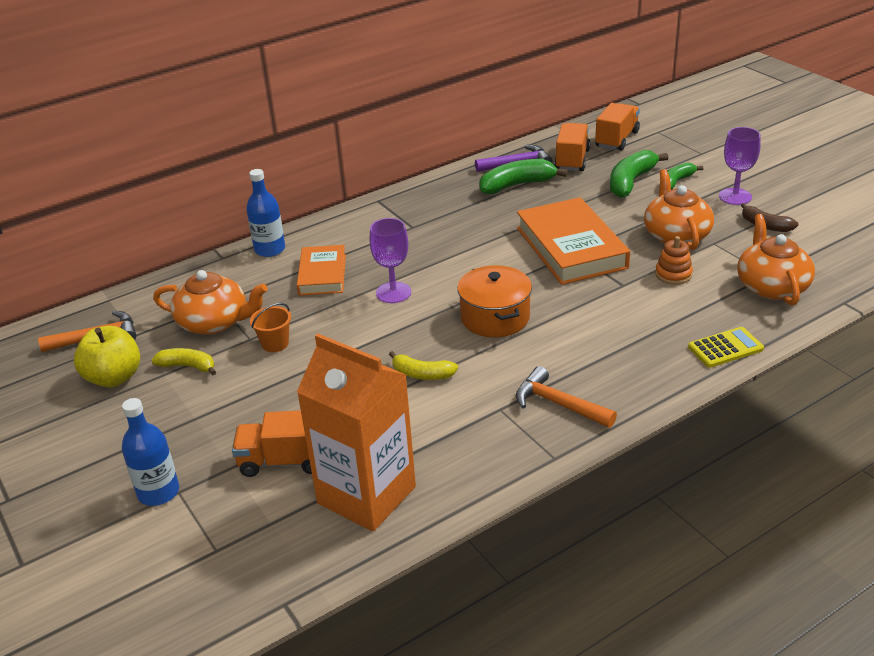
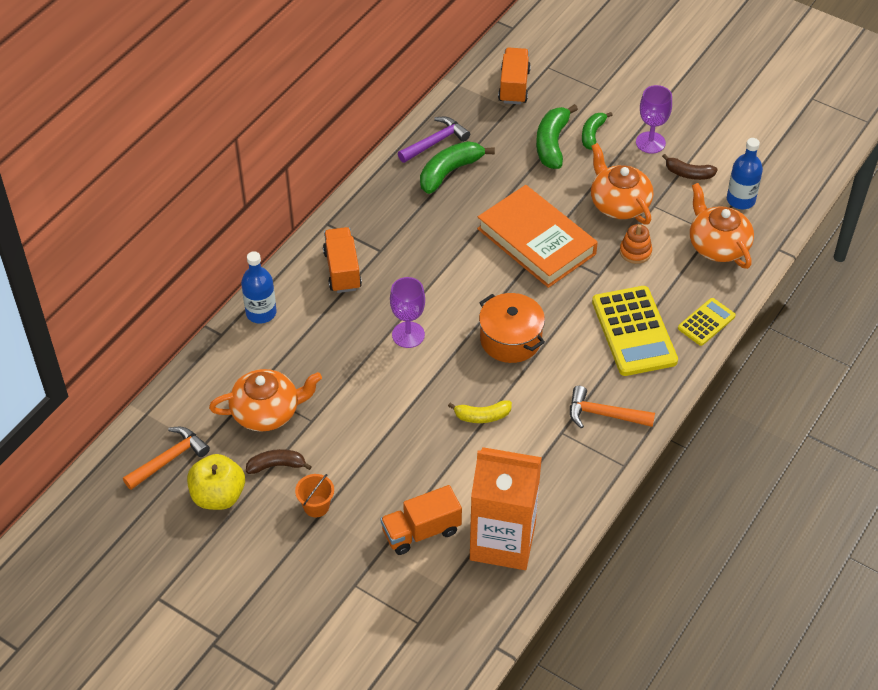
camera: 25 degrees left, 15 degrees up
(158, 492) = (339, 590): blue bottle -> blue bottle (740, 200)
(188, 366) = (276, 465): yellow banana -> brown banana
(275, 344) = (338, 420): orange bucket -> orange bucket (316, 506)
(322, 274) = (331, 330): orange book -> none
(572, 160) = (485, 125): orange truck -> orange truck (342, 270)
(635, 339) = (634, 331): none -> yellow calculator

